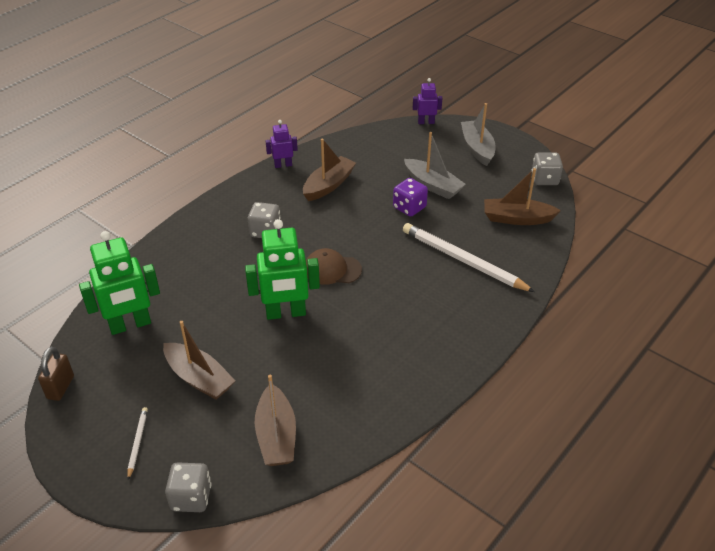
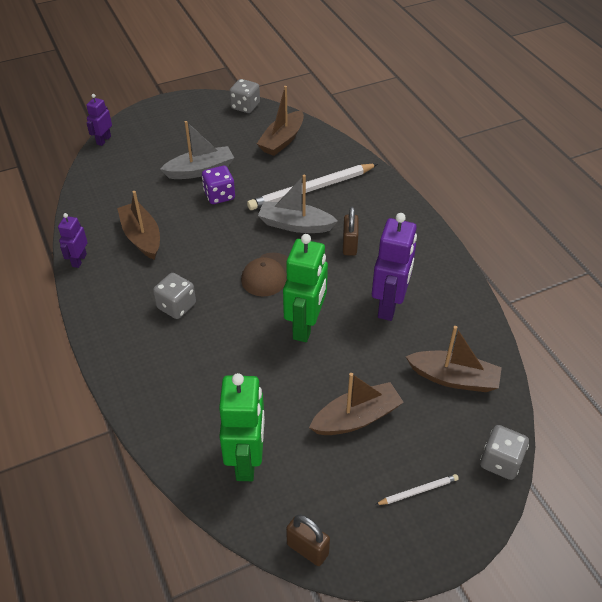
camera: 65 degrees left, 5 degrees up
(137, 443) = (418, 491): white pencil -> white pencil turned 135 degrees clockwise
(343, 362) = (389, 305): none -> purple robot
(405, 310) = (349, 245): none -> brown padlock
(477, 148) = (171, 125): grey boat -> grey boat (295, 225)

